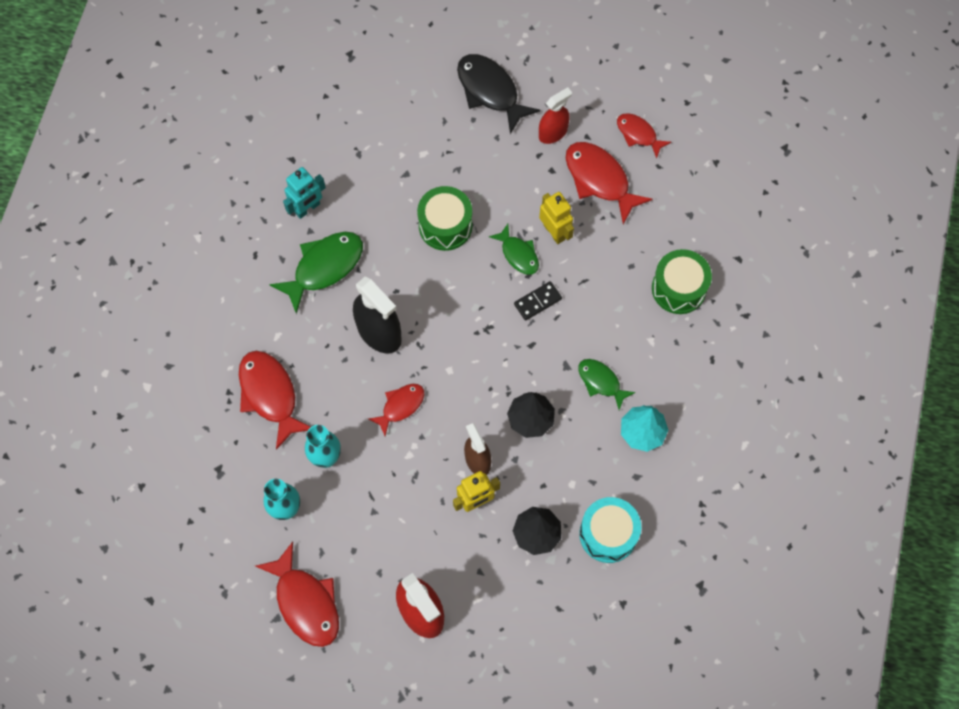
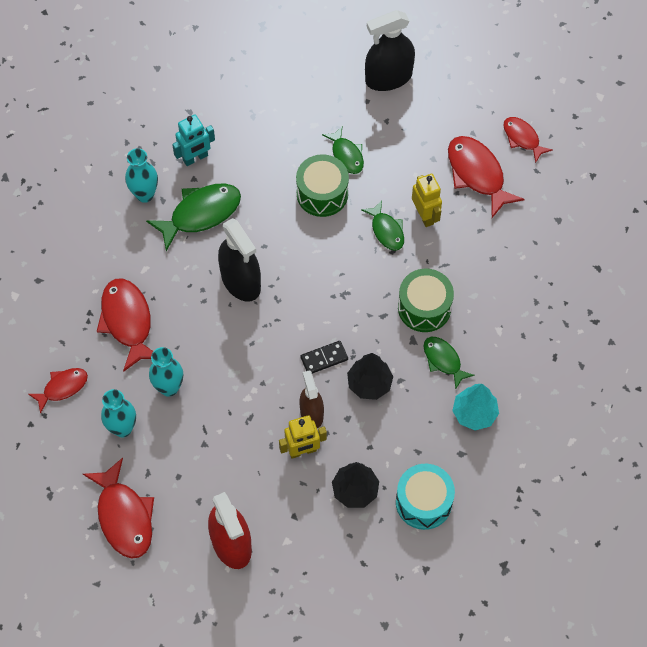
camera: 10 degrees right, 5 degrees down
(262, 256) = (145, 194): none -> turquoise vase
(400, 406) = (248, 352): red fish -> red fish (62, 388)
(462, 180) = (346, 155): none -> green fish
(490, 91) = (388, 78): black fish -> black spray bottle
(537, 302) = (397, 277): black domino -> black domino (324, 358)
(553, 133) = (440, 124): red spray bottle -> none
(678, 288) = (534, 286): green drum -> green drum (424, 307)

